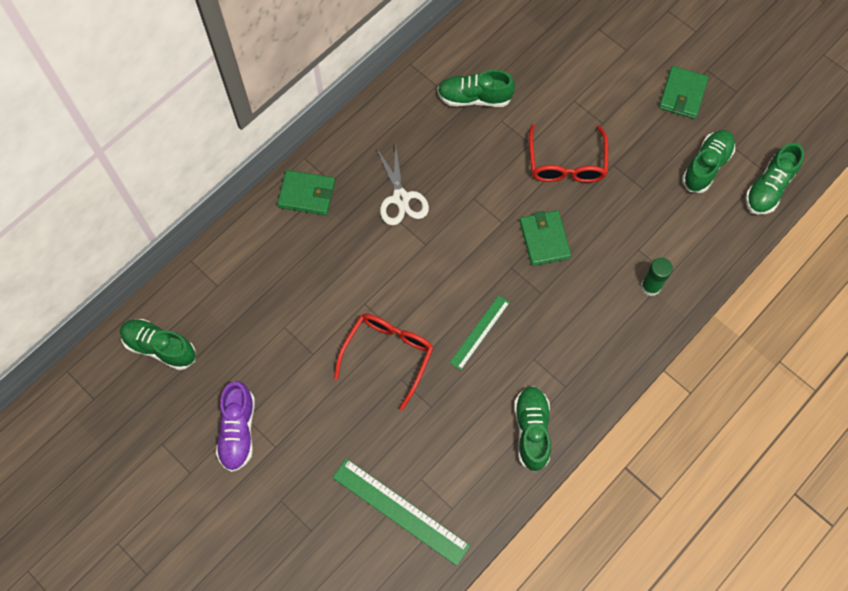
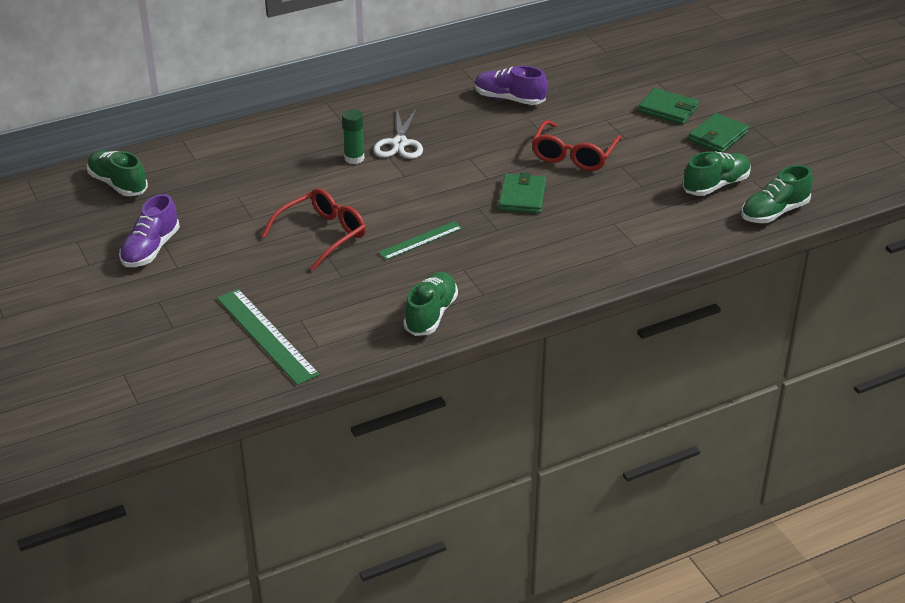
camera: 20 degrees right, 30 degrees down
(307, 194) = (314, 123): green wallet -> green wallet (668, 109)
(474, 98) = (509, 99): green shoe -> purple shoe
(650, 286) = (611, 249): green glue stick -> green glue stick (354, 158)

